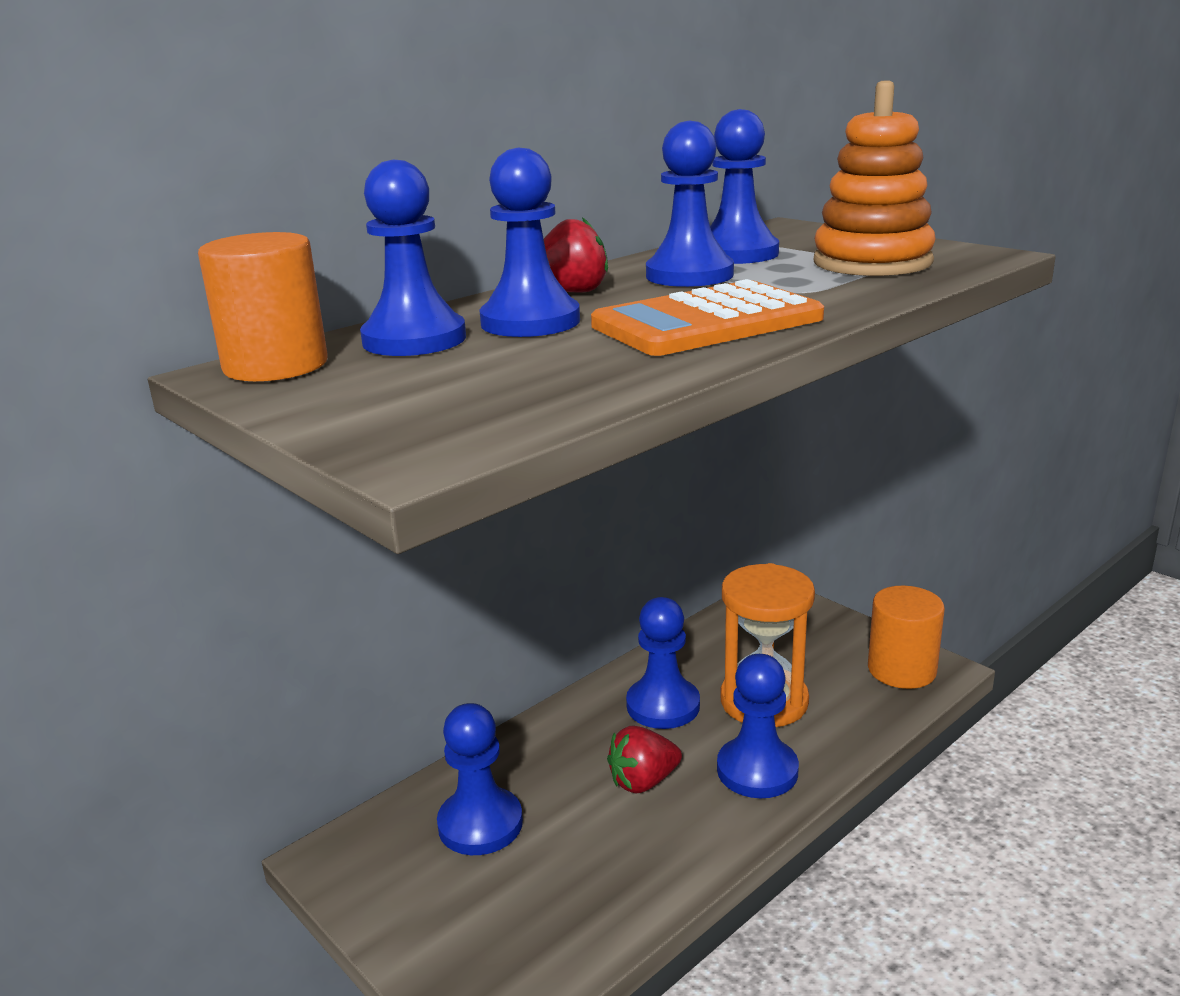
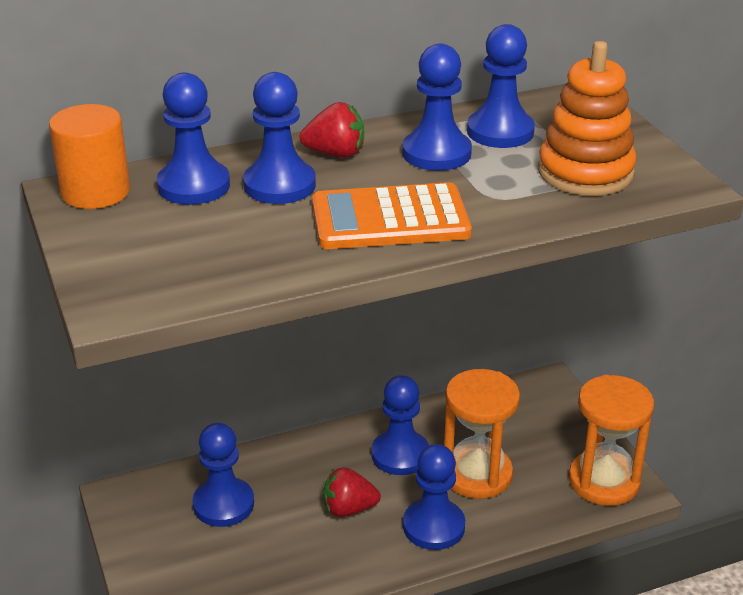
camera: 20 degrees right, 10 degrees up
(901, 670) = (604, 481): orange cylinder -> orange hourglass

